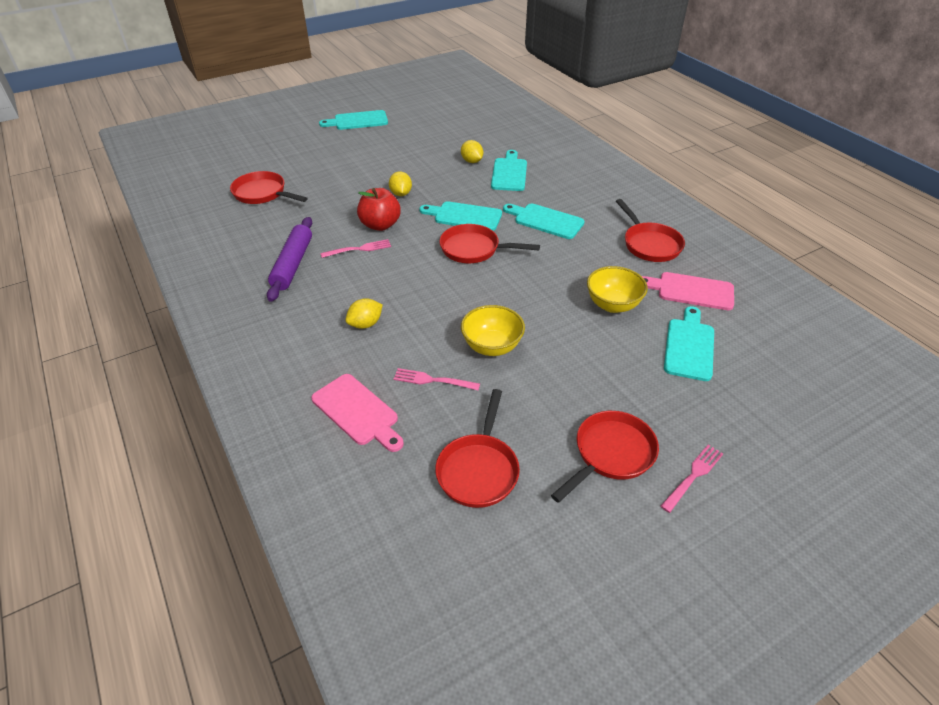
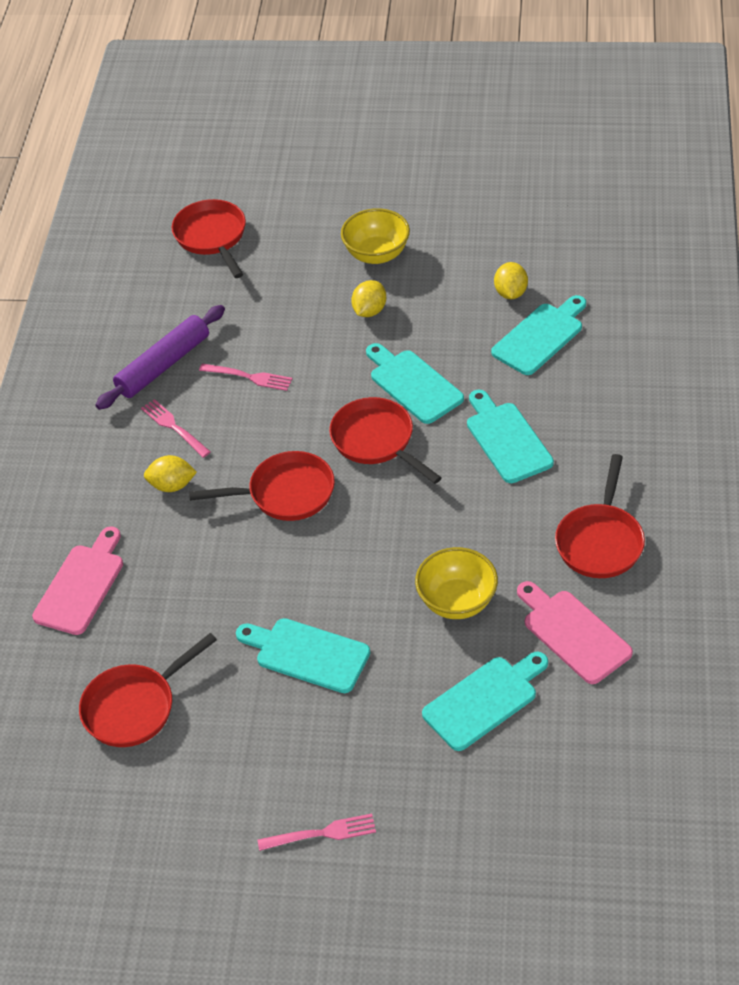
camera: 40 degrees right, 5 degrees up
(357, 412) = (82, 585): pink cutting board -> pink cutting board turned 150 degrees counterclockwise
(358, 121) = (428, 150): turquoise cutting board -> turquoise cutting board (307, 654)
(380, 225) = (303, 351): red apple -> none
(433, 380) = (178, 589): pink fork -> pink fork (174, 427)
(492, 346) = (272, 582): yellow bowl -> yellow bowl (376, 254)
(611, 454) = (268, 765): red pan -> red pan (285, 493)

